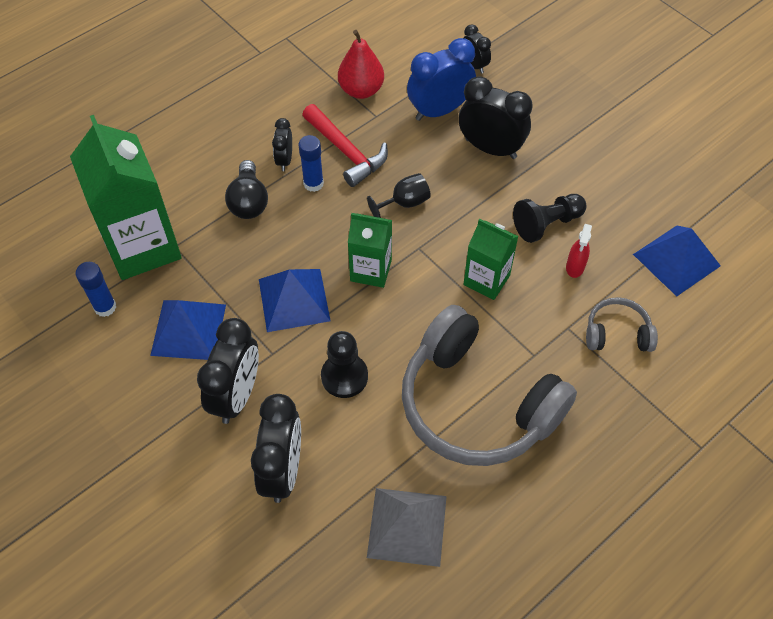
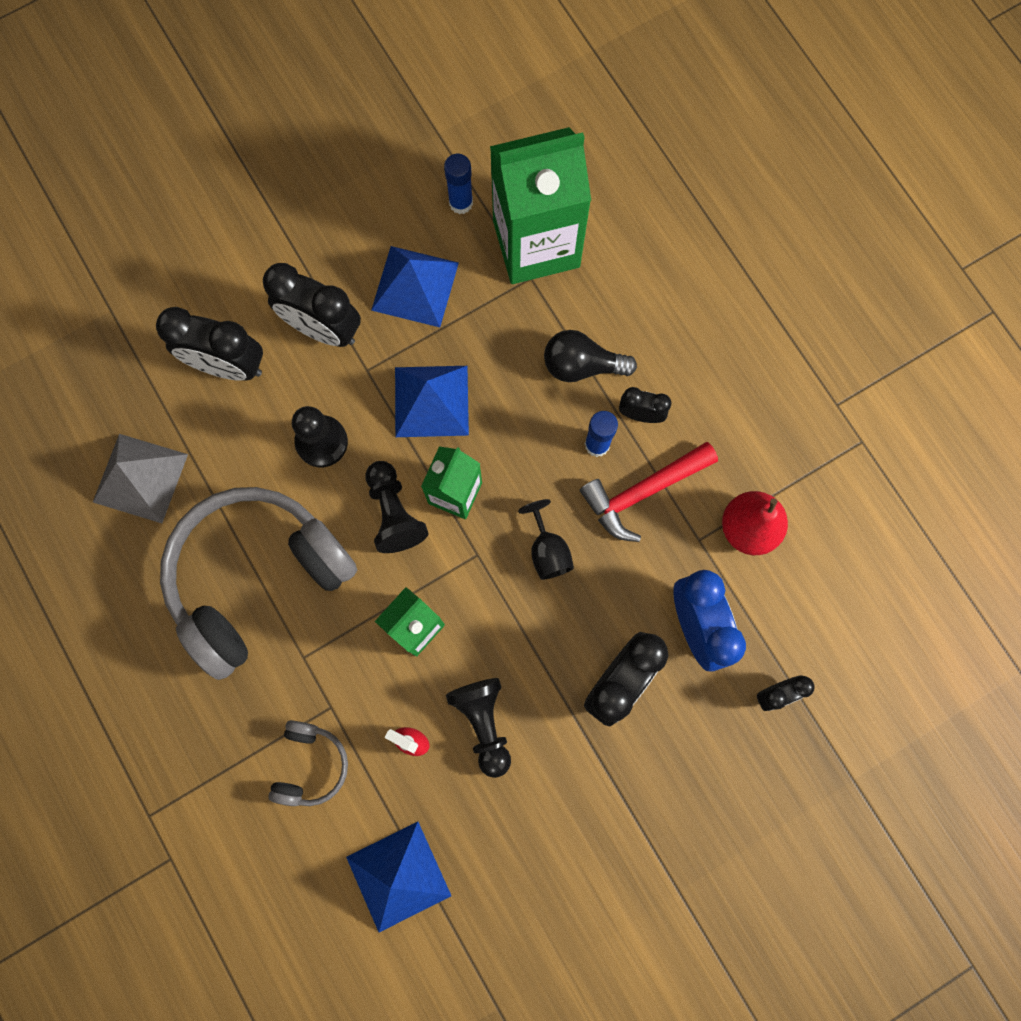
camera: 100 degrees right, 20 degrees up
(396, 310) = (394, 513): none -> black pawn

